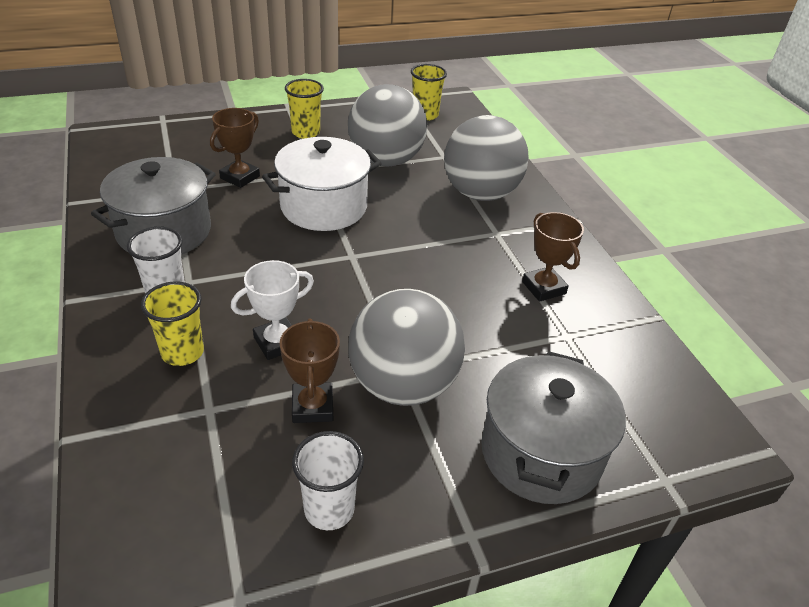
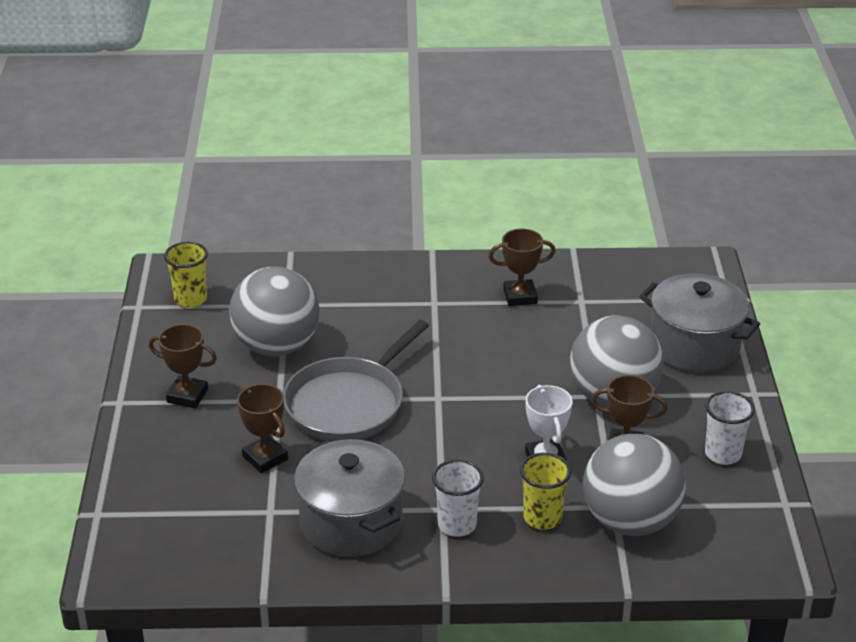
camera: 70 degrees left, 5 degrees down
(305, 132) = (187, 396): yellow cup -> brown trophy
(324, 207) = (348, 404): white pot -> grey pan
(480, 193) = (366, 297): grey ball -> grey ball (630, 521)

